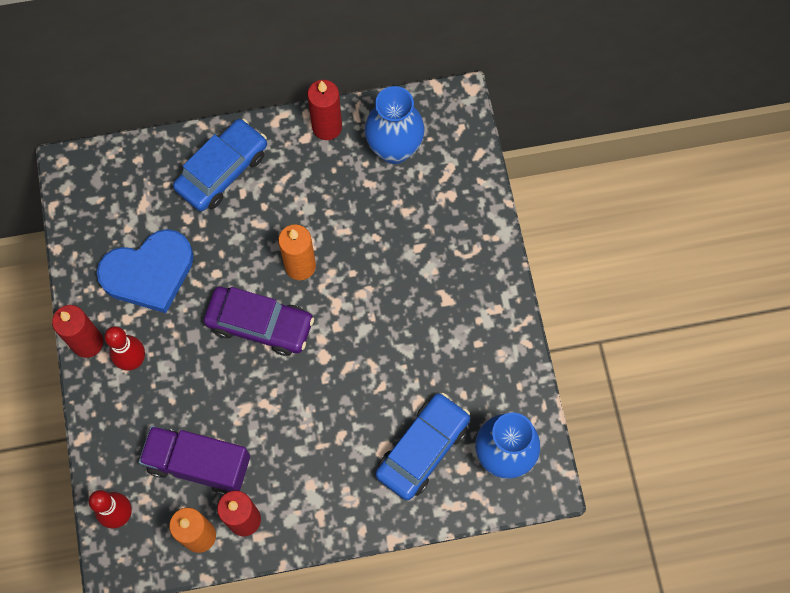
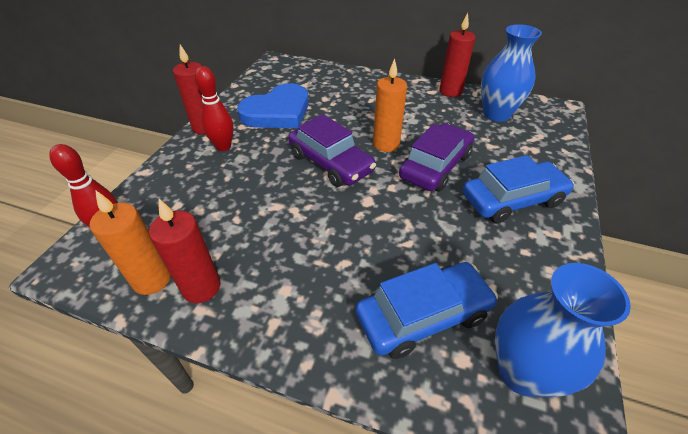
camera: 30 degrees right, 25 degrees down
(149, 273) = (277, 112): blue heart -> blue heart turned 45 degrees counterclockwise
(199, 464) = (206, 225): purple truck -> none
(222, 171) = (365, 87): blue car -> blue car (512, 200)
(364, 274) = (435, 166): none -> purple car

